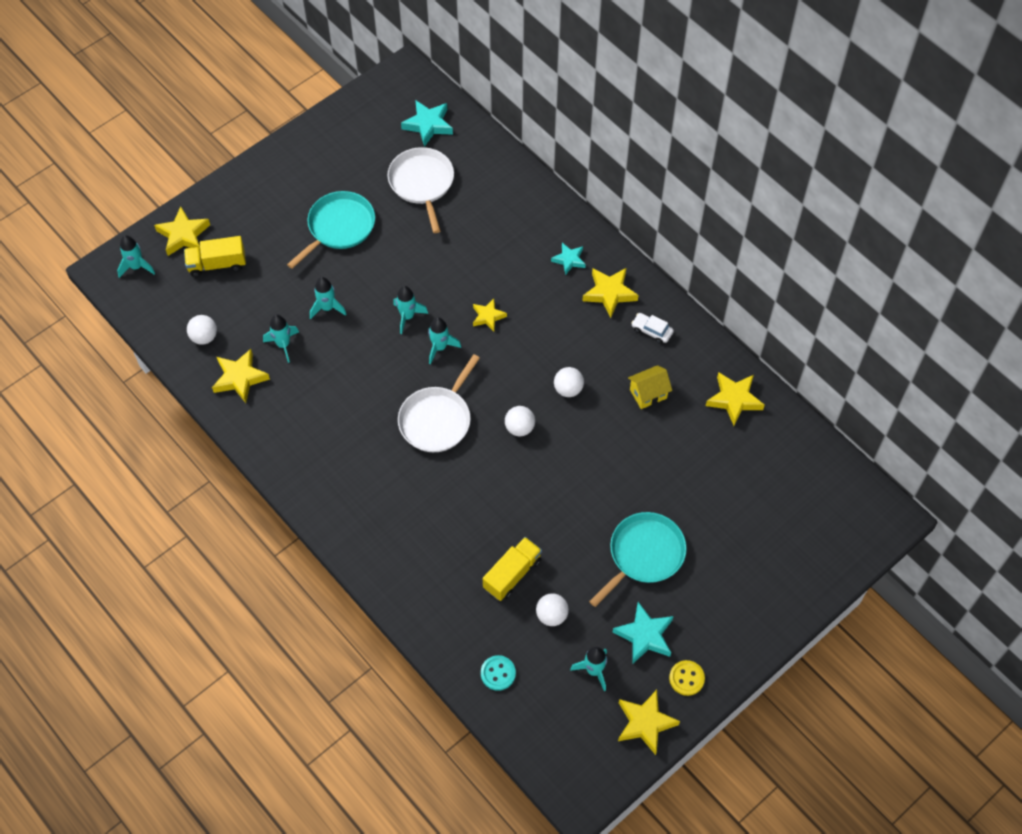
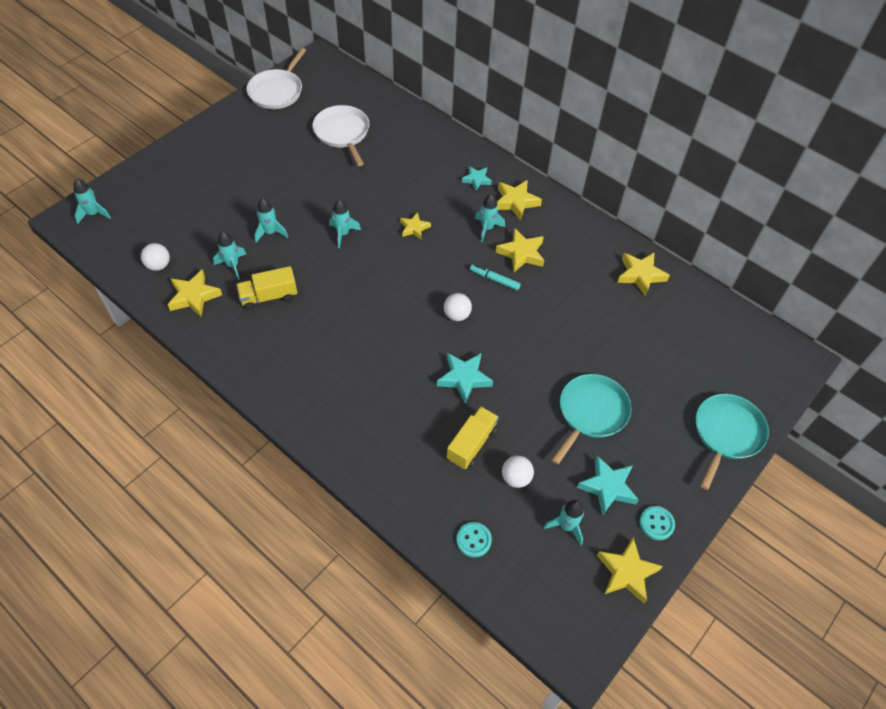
camera: 10 degrees left, 5 degrees down
(183, 235) = (136, 186): yellow star -> yellow star (521, 253)
(217, 264) = (167, 206): yellow truck -> yellow truck (269, 296)
(339, 227) = (274, 170): turquoise pan -> turquoise pan (726, 433)
(428, 125) = (342, 92): turquoise star -> turquoise star (464, 378)
(437, 419) = (381, 315): white pan -> white pan (277, 91)
(440, 347) = (375, 256): turquoise rocket -> turquoise rocket (487, 228)
(568, 389) = (494, 279): white ball -> turquoise marker
(648, 394) = (565, 277): yellow house -> none
(651, 331) = (557, 228): white car -> none
(686, 678) = (656, 523): yellow button -> turquoise button

